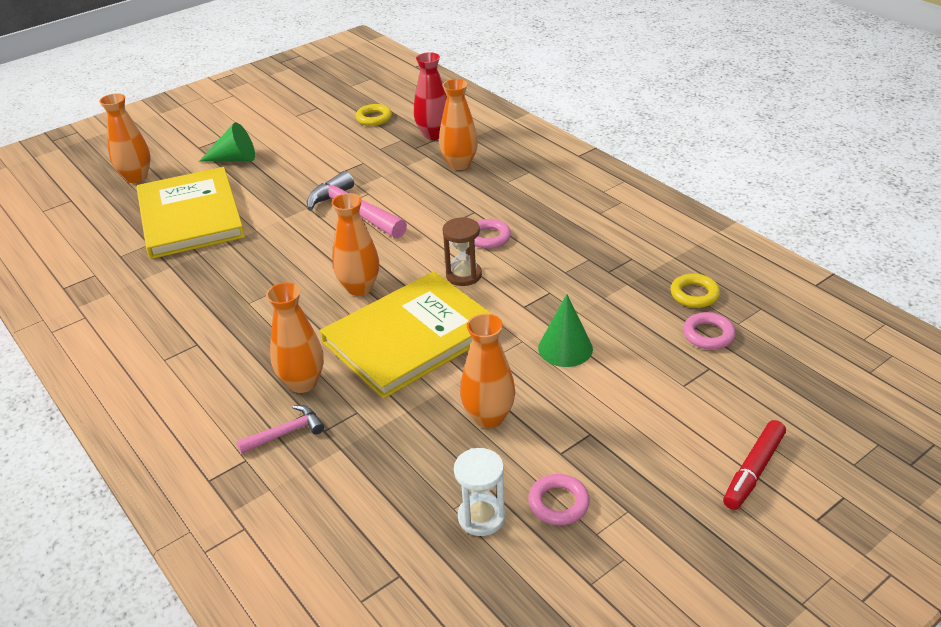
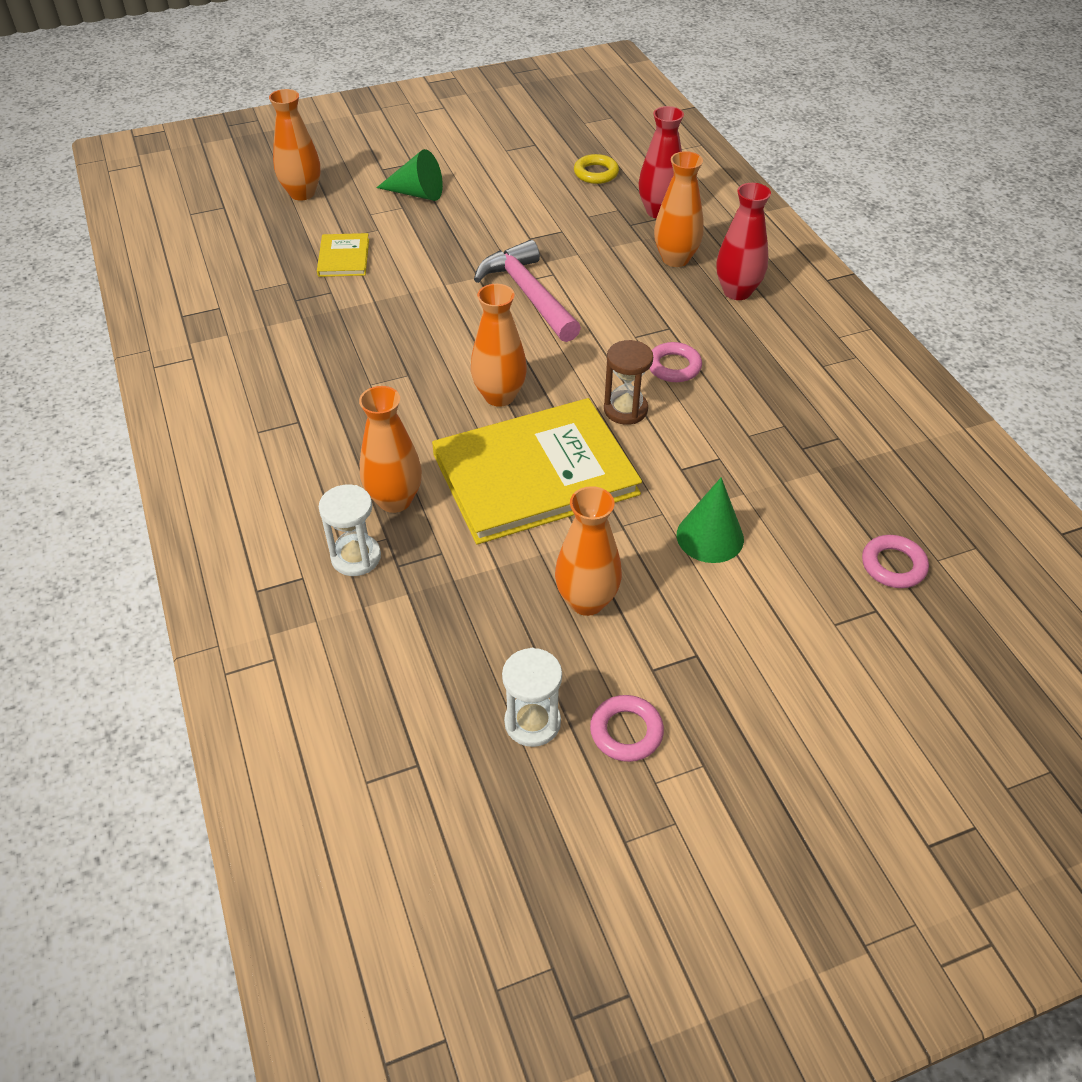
camera: 15 degrees right, 10 degrees up
(190, 216) = (343, 257): yellow book -> yellow book, size x0.44
(286, 433) = (356, 557): pink hammer -> white hourglass
(515, 177) = (737, 291): none -> red vase
(694, 294) = (898, 506): yellow ring -> none
(753, 471) = (876, 760): red marker -> none

